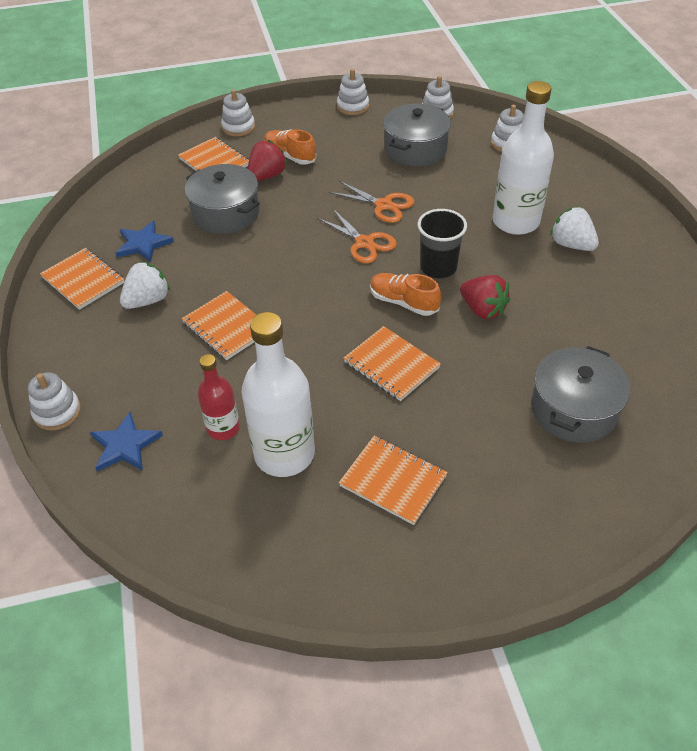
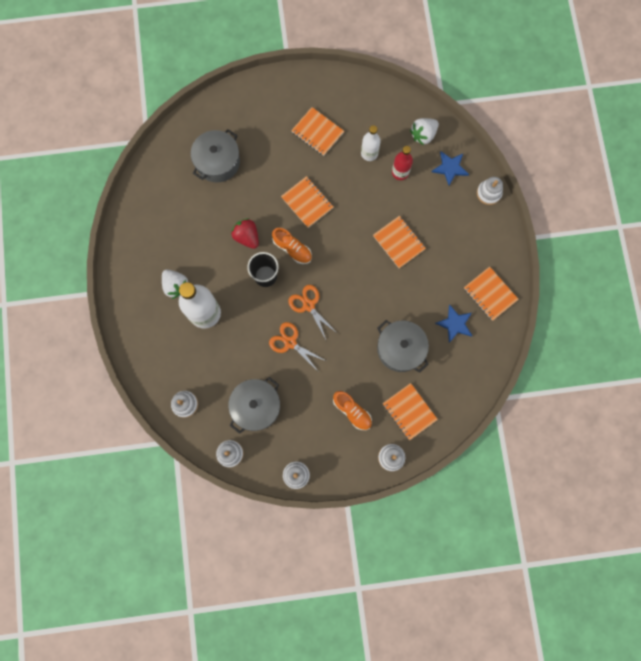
camera: 175 degrees left, 30 degrees up
(148, 300) = (447, 270): white strawberry -> white strawberry (423, 135)
(267, 176) = (370, 388): red strawberry -> none
(284, 454) = (369, 153): white bottle -> white bottle, size x0.56

